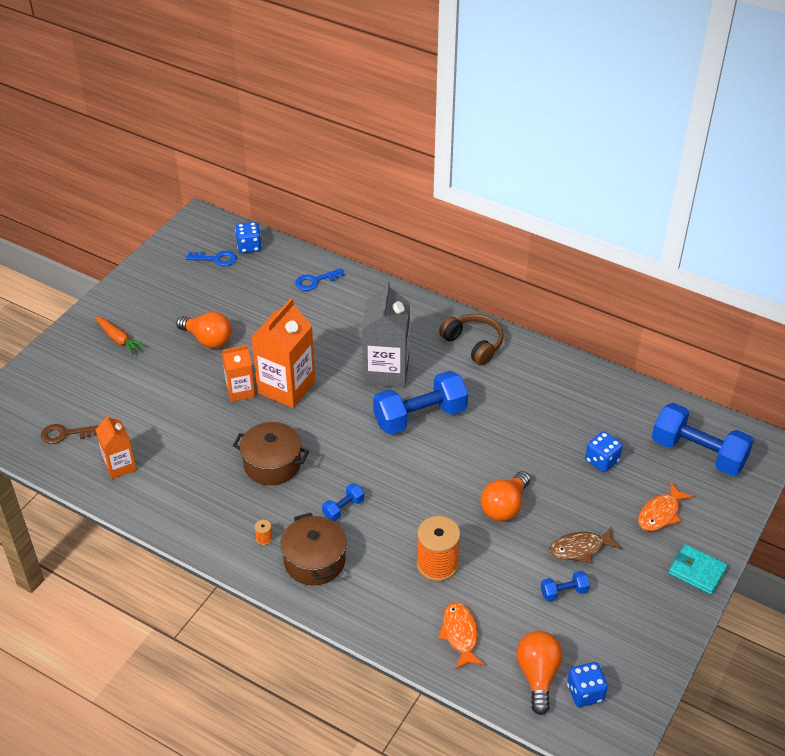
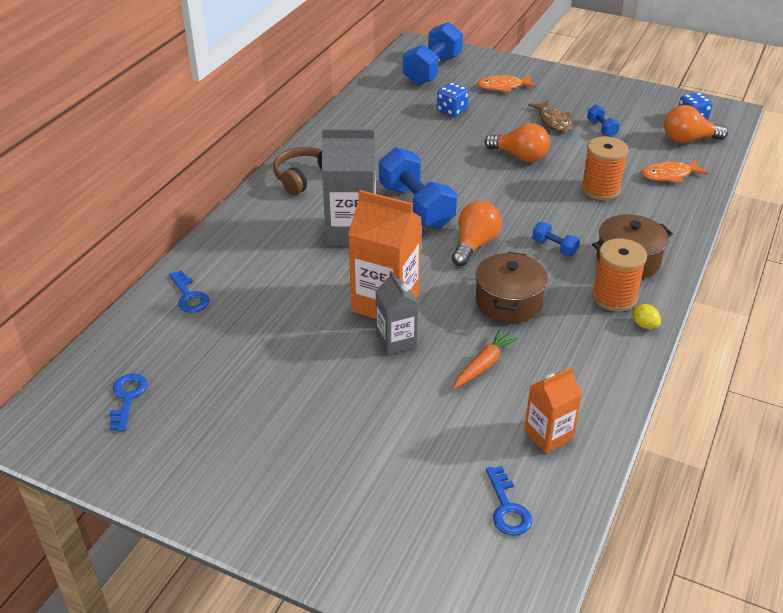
camera: 95 degrees left, 5 degrees down
(65, 434) = (507, 508): brown key -> blue key
(118, 339) = (304, 482): orange carrot -> orange carrot (484, 365)
(208, 339) = (303, 383): orange light bulb -> orange light bulb (474, 245)
(223, 552) = (644, 325): none -> yellow lemon
(240, 391) = (396, 341): orange carton -> grey carton
(249, 246) = (105, 366): blue dice -> none
(264, 538) = (614, 297): orange spool -> orange spool, size x2.49
(660, 513) = (503, 87): orange fish -> orange fish turned 135 degrees clockwise
(697, 571) = (555, 75): turquoise wallet -> none

